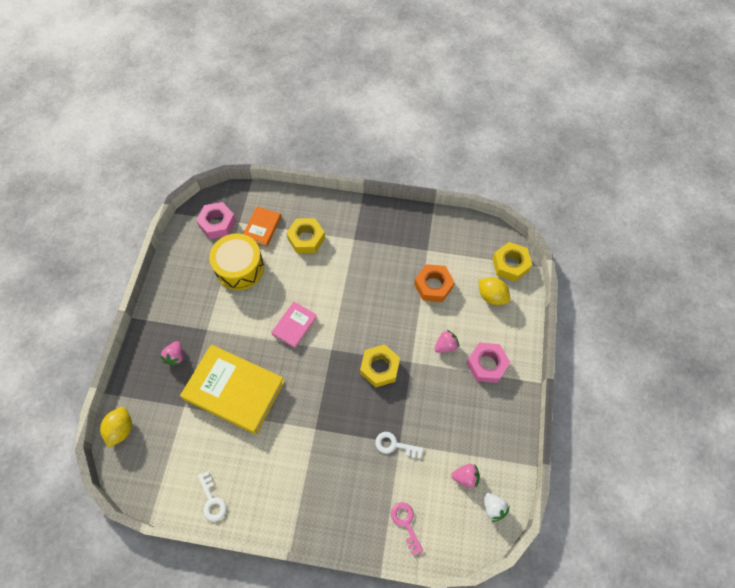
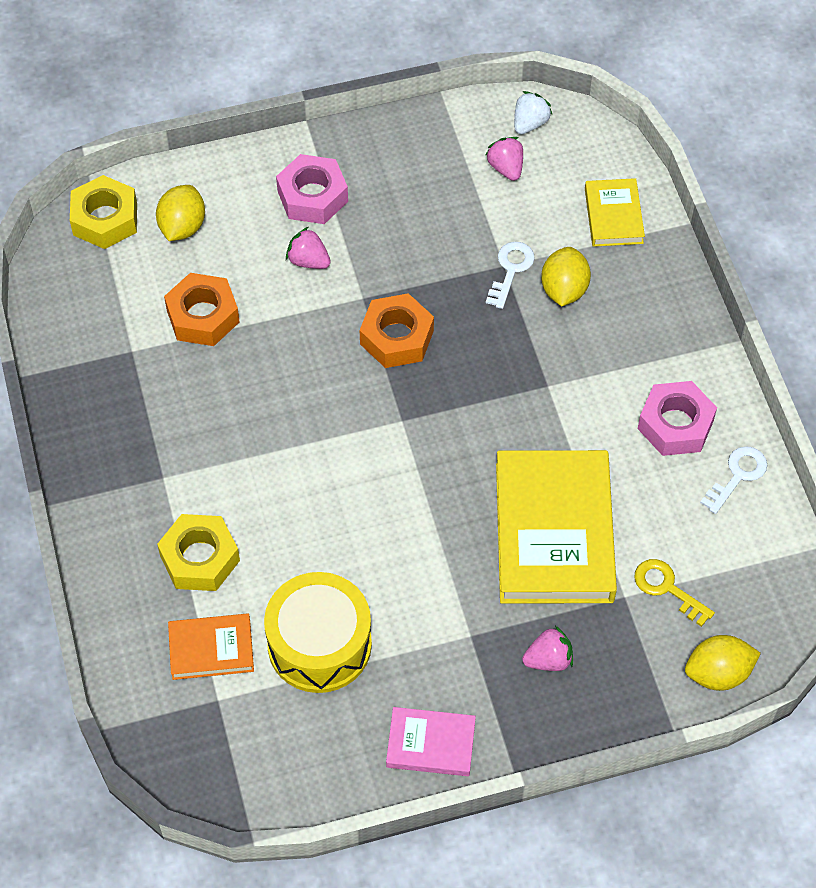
camera: 115 degrees left, 5 degrees down
(175, 429) = (667, 588): none -> yellow key
(217, 223) = (239, 739): pink nut -> pink nut (675, 424)
(294, 326) = (388, 495): pink book -> pink book (430, 744)
(369, 468) = (564, 290): none -> yellow lemon
(379, 368) = (397, 337): yellow nut -> orange nut
(394, 445) = (510, 270): white key -> white key turned 150 degrees counterclockwise
(406, 523) = (613, 216): pink key -> yellow book

